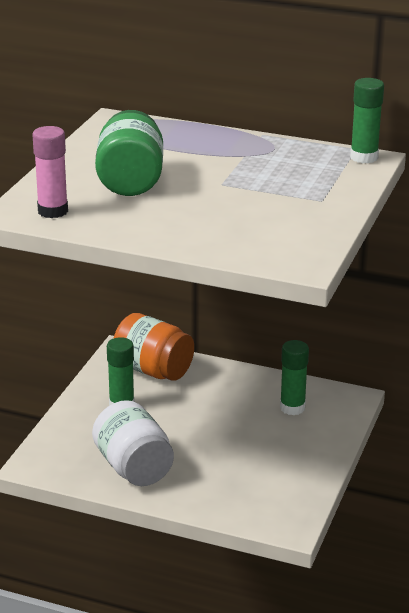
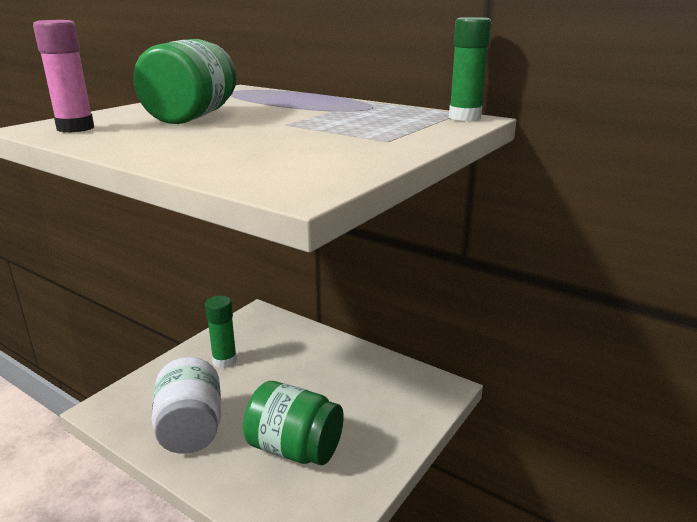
camera: 15 degrees right, 5 degrees down
(153, 370) = (273, 333): orange jar -> none
(238, 467) = (295, 448): none -> green jar
(292, 408) = (381, 389): green glue stick -> none

